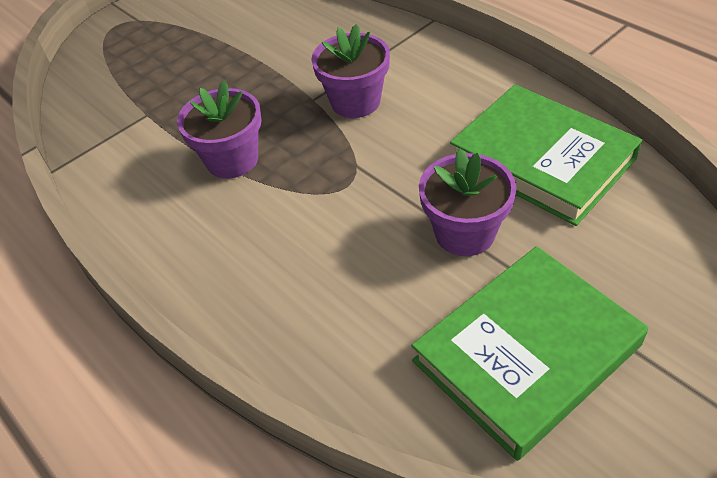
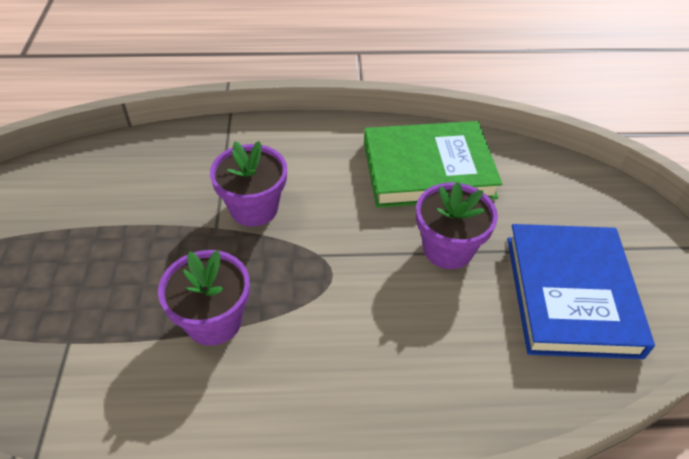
camera: 55 degrees left, 0 degrees up
(526, 353) = (571, 294): green book -> blue book

